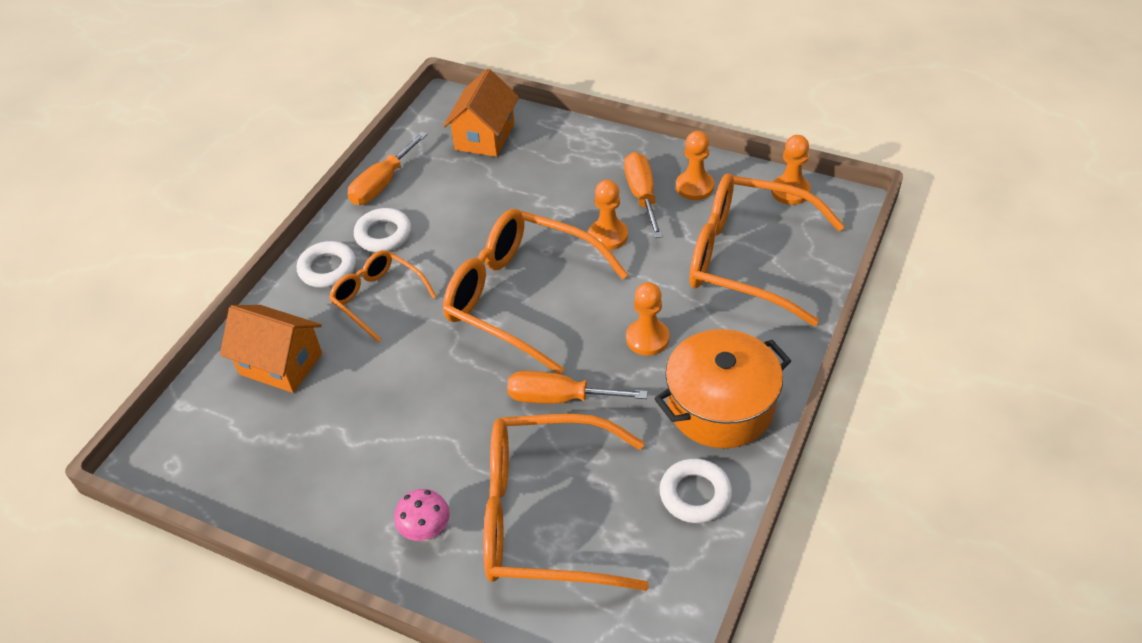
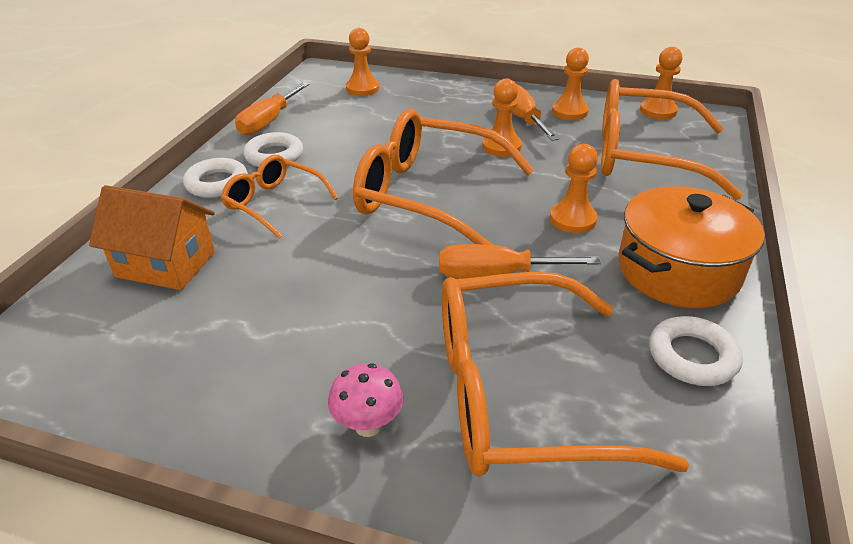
camera: 10 degrees left, 10 degrees down
(484, 136) = (362, 89): orange house -> orange pawn

